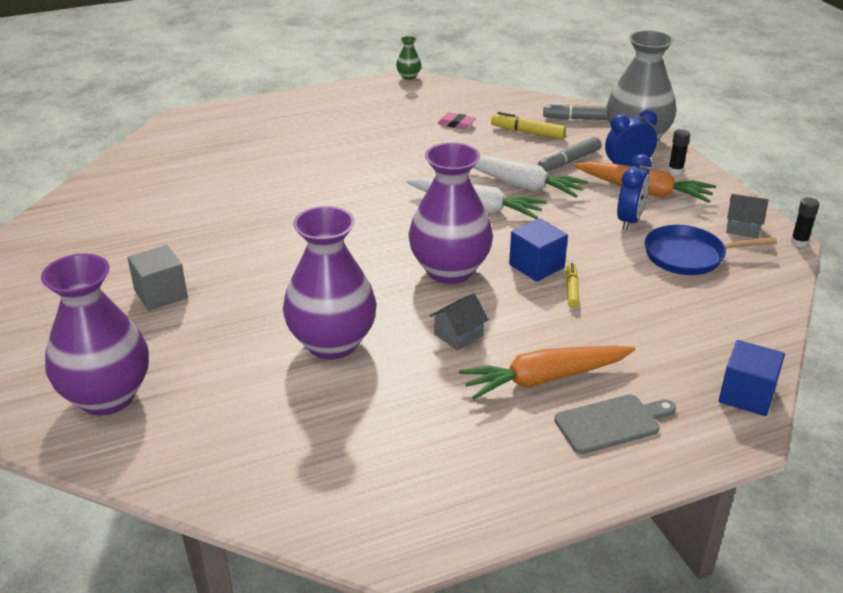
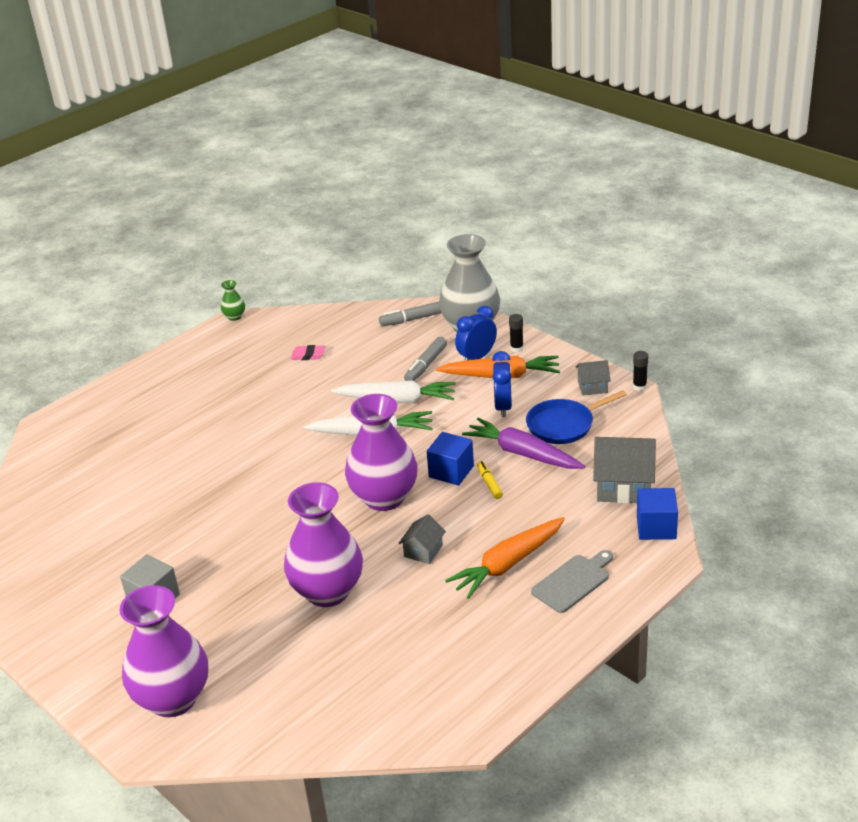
camera: 20 degrees left, 0 degrees up
(527, 132) = (375, 346): yellow marker -> none
(626, 271) = (522, 453): none -> purple carrot
(728, 338) = (623, 486): none -> grey house

